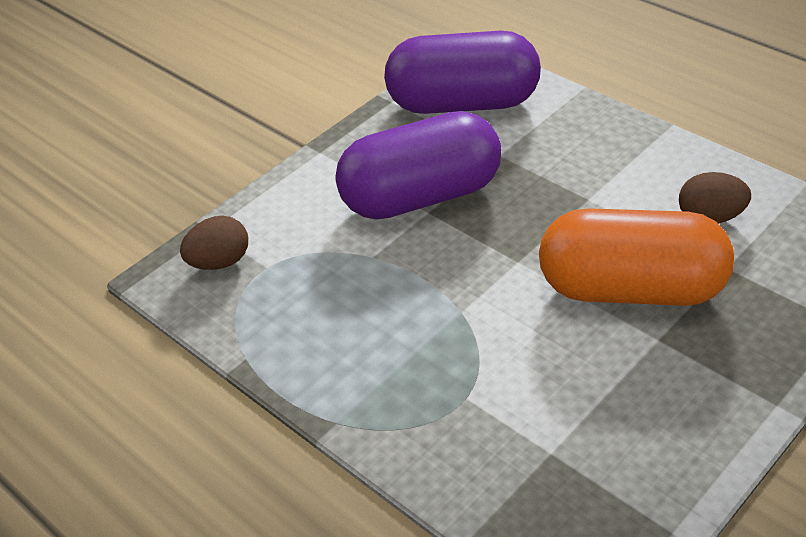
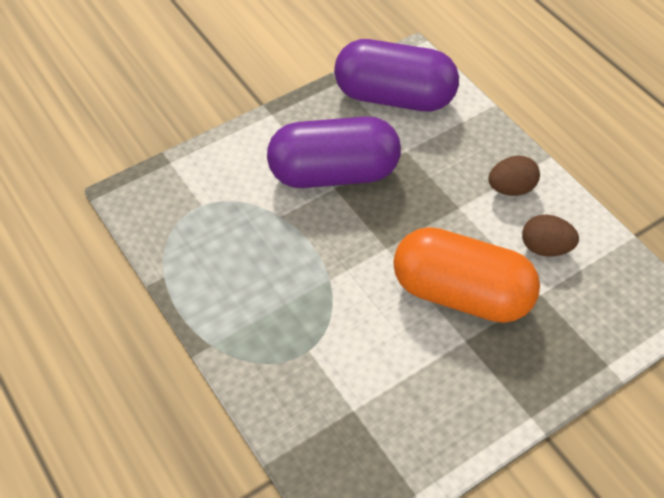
camera: 10 degrees right, 10 degrees up
(220, 262) = (169, 192): brown egg -> brown egg (511, 188)

